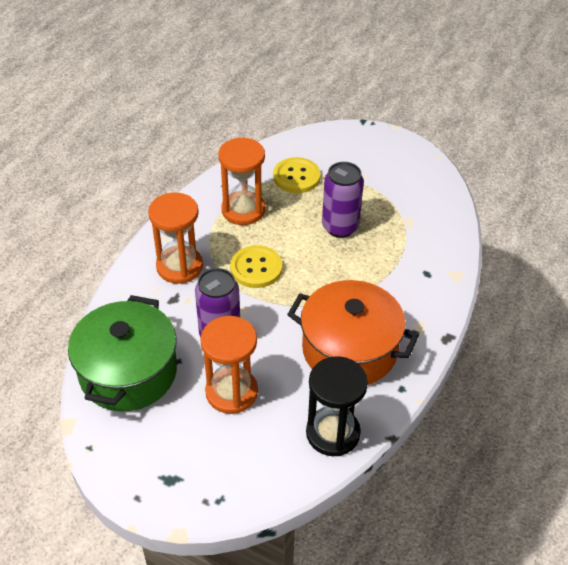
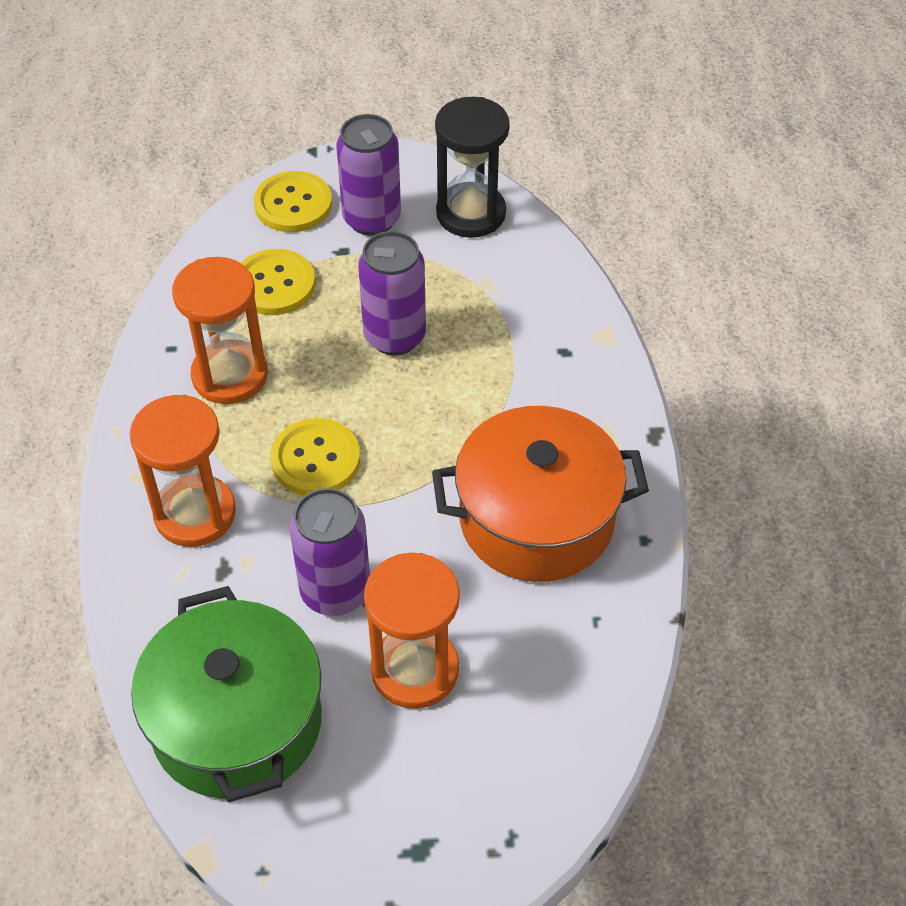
camera: 30 degrees left, 5 degrees up
(333, 433) = (598, 654): black hourglass -> black hourglass (471, 213)
(334, 142) = (293, 204): none -> yellow button
(369, 165) = (371, 219): none -> purple can

